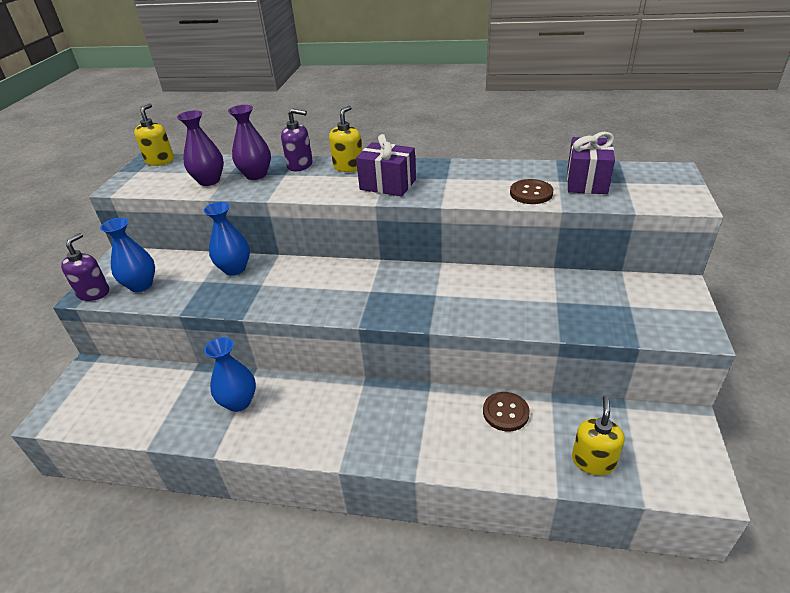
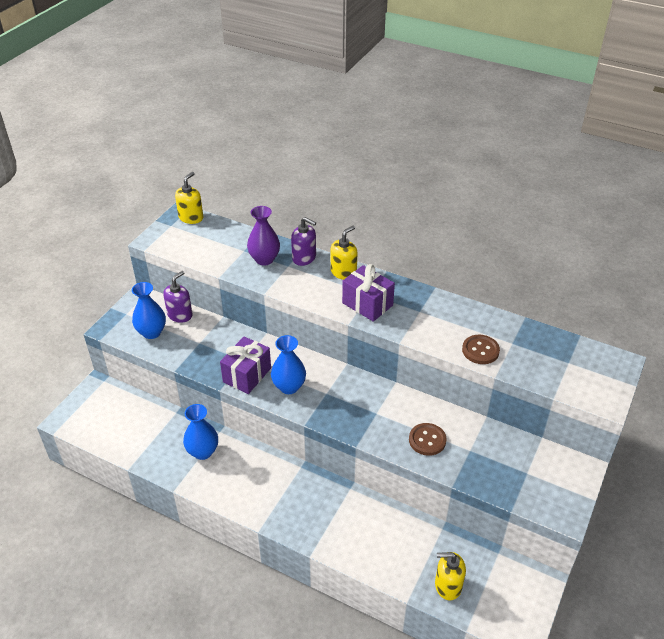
camera: 15 degrees right, 5 degrees up
(94, 293) = (115, 329): purple soap dispenser -> purple soap dispenser (180, 315)
(209, 181) = (225, 255): purple vase -> none
(234, 269) = (227, 337): blue vase -> blue vase (289, 387)
(505, 412) = (401, 526): brown button -> brown button (427, 440)
(586, 181) = (535, 351): purple gift -> purple gift (247, 375)
(593, 461) = (448, 585): yellow soap dispenser -> yellow soap dispenser turned 120 degrees counterclockwise

